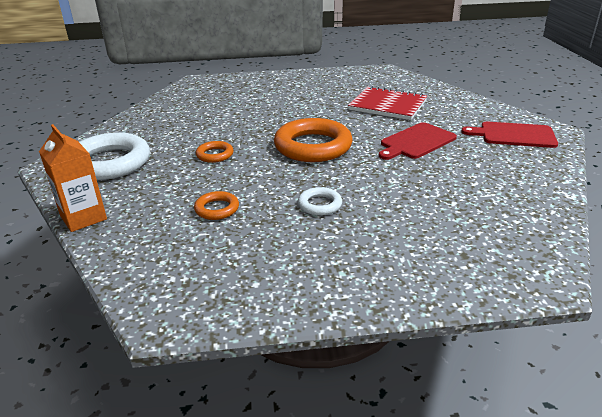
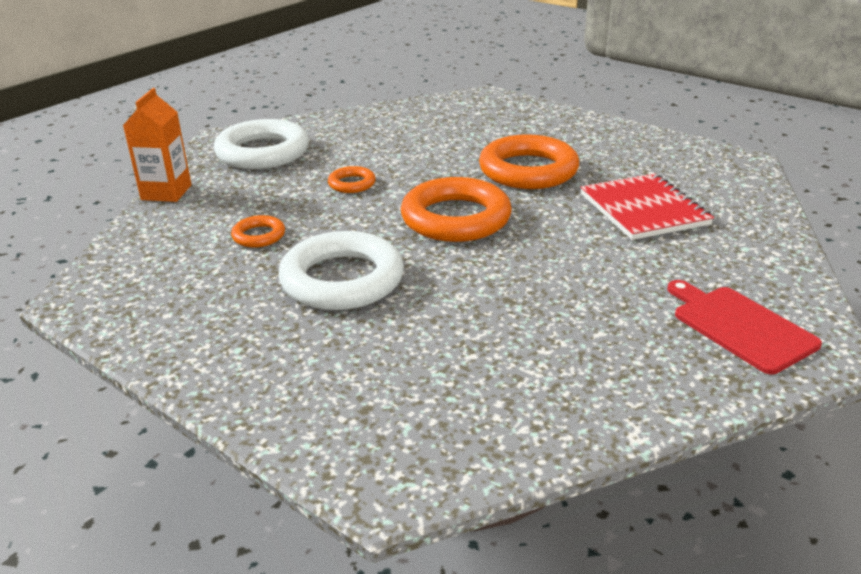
camera: 45 degrees right, 0 degrees up
(300, 109) = (528, 170): none -> orange ring
(320, 205) = (342, 280): white ring -> white ring, size x2.12
(416, 142) = (581, 268): red cutting board -> none

